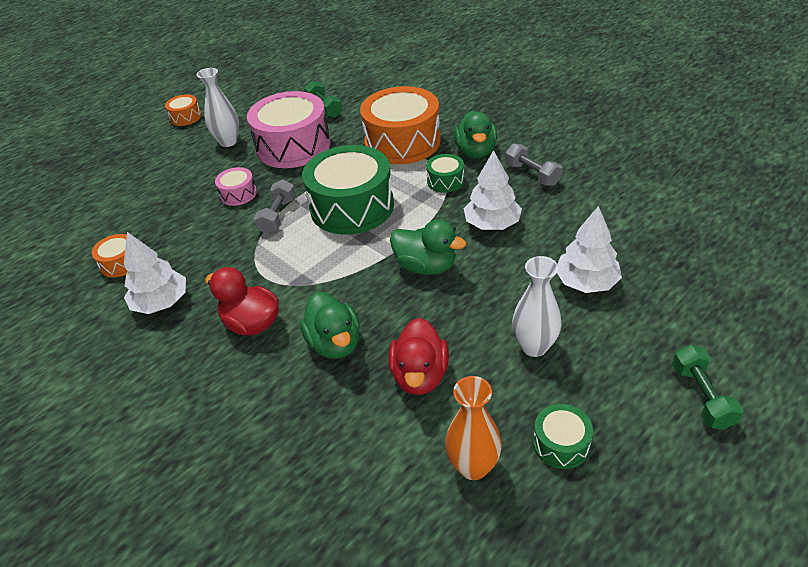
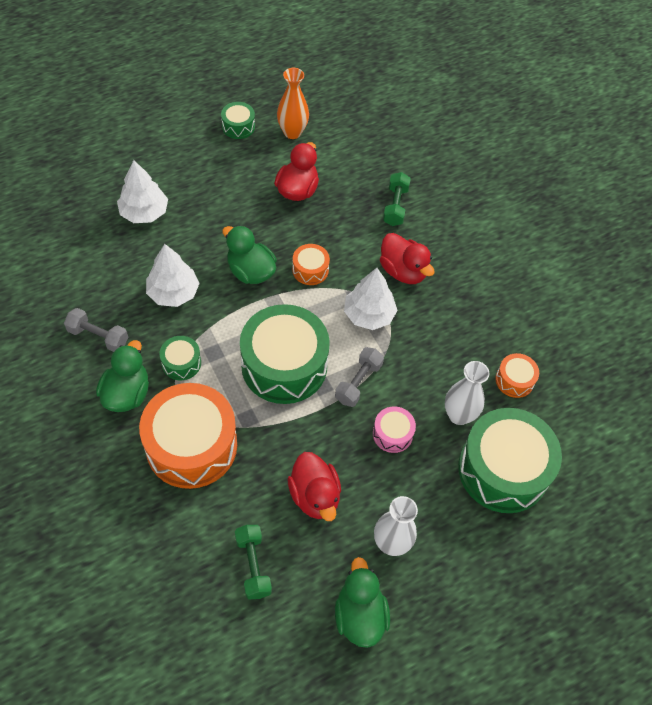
camera: 170 degrees left, 15 degrees up
(138, 201) = (503, 470): none -> green drum
(161, 302) = (475, 319): white tree -> white tree (369, 315)
(186, 117) = (443, 637): orange drum -> orange drum (310, 270)
(293, 146) = (315, 496): pink drum -> red duck
(335, 343) = (345, 232): green duck -> green duck (359, 615)
(532, 174) = (98, 336): grey dumbbell -> grey dumbbell turned 45 degrees counterclockwise
(534, 346) = (214, 182): white vase -> white vase (459, 415)
(701, 396) = (142, 121): green dumbbell -> green dumbbell (395, 206)

